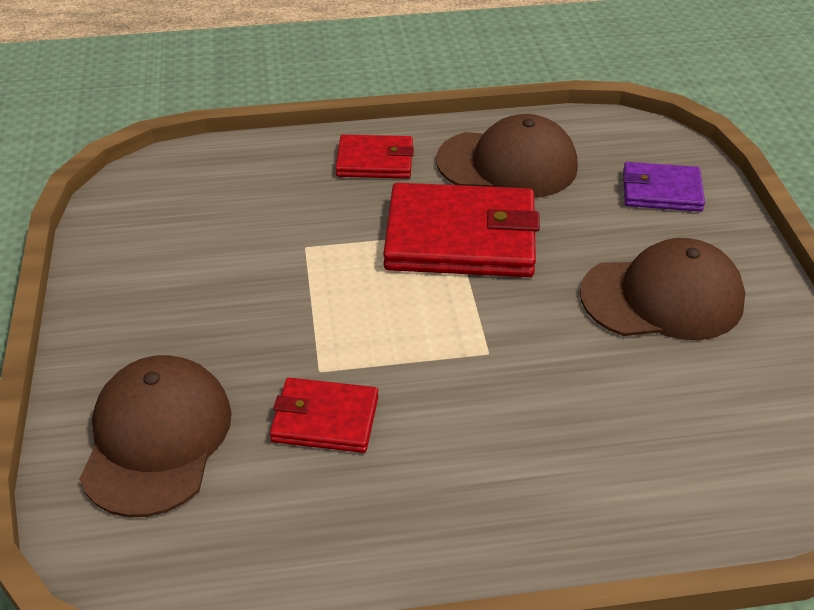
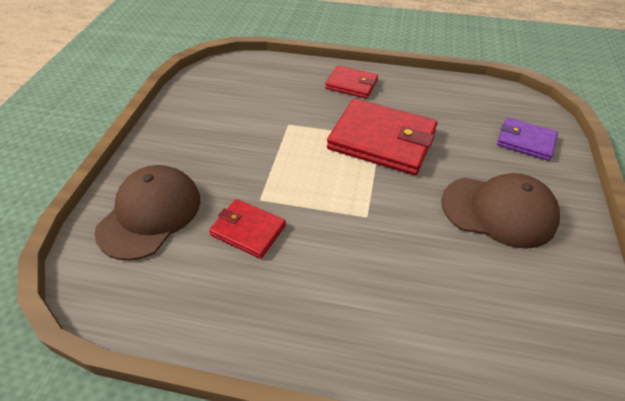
camera: 20 degrees right, 5 degrees up
(507, 164) = (430, 103): brown cap -> none

